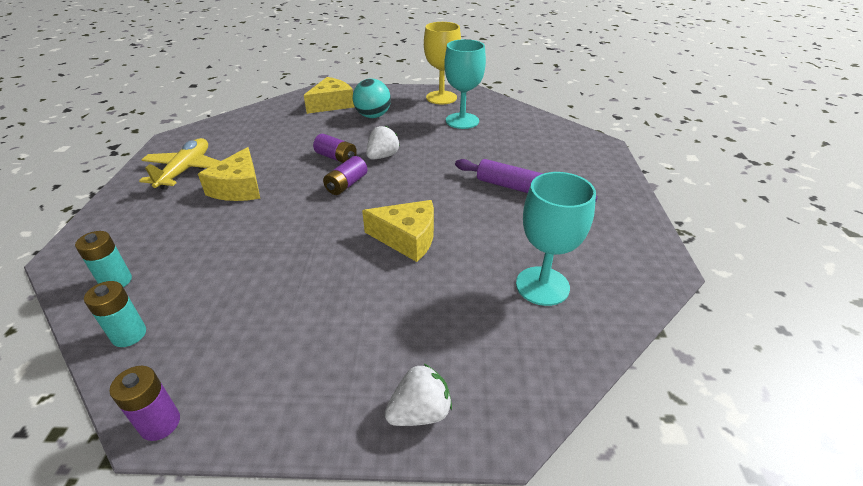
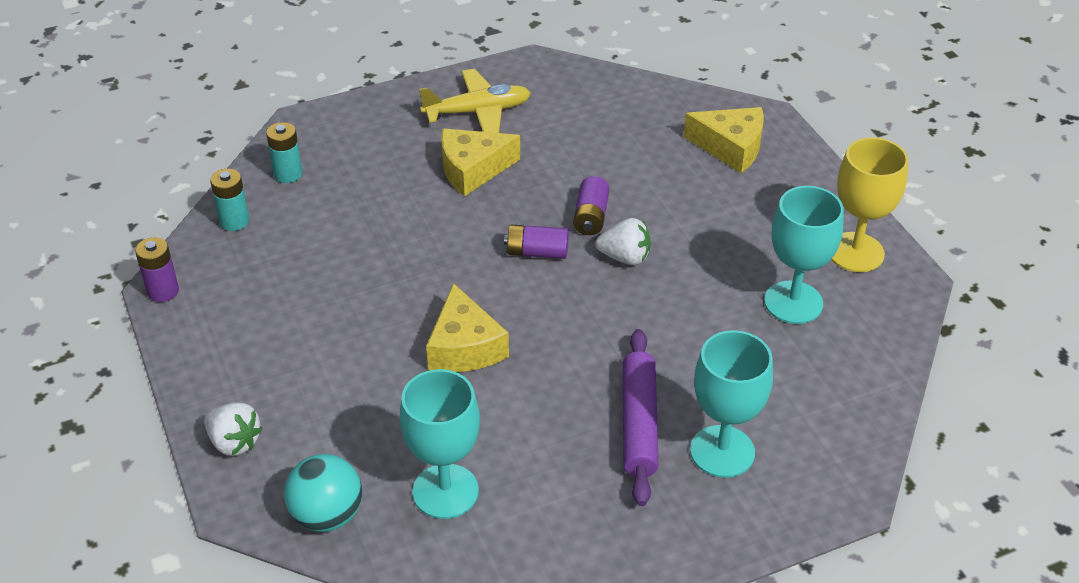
camera: 65 degrees right, 5 degrees up
(373, 116) = (729, 203): turquoise ball -> turquoise ball (327, 515)
(557, 169) = (722, 451): none -> turquoise goblet

